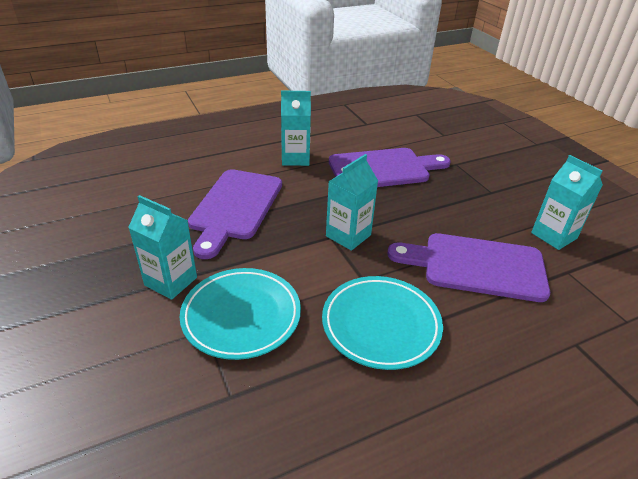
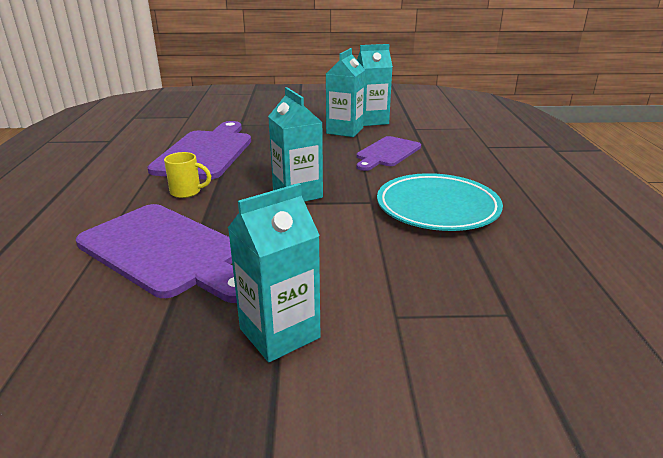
camera: 65 degrees left, 10 degrees down
(241, 316) = (384, 284): turquoise plate -> none
(295, 158) = (115, 191): turquoise carton -> turquoise carton (344, 131)
(314, 185) = (187, 192): none -> yellow mug
(476, 266) = (387, 153): purple cutting board -> purple cutting board, size x0.61

